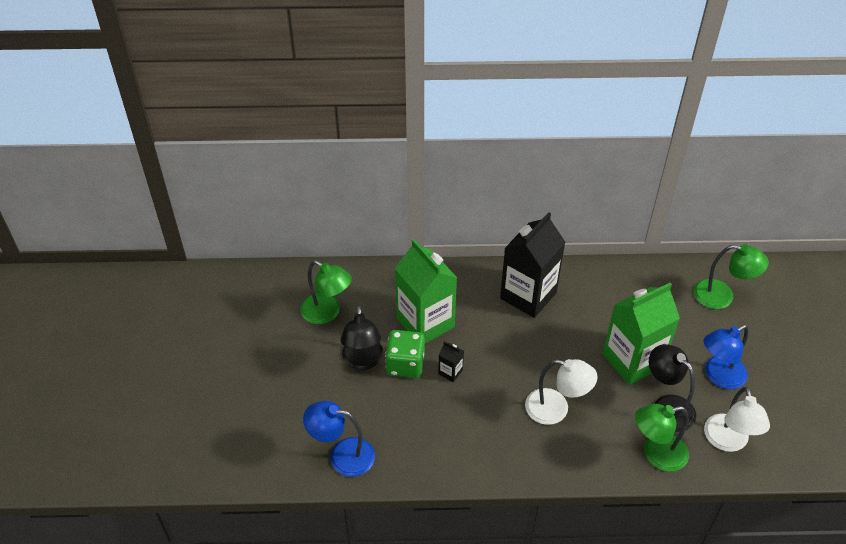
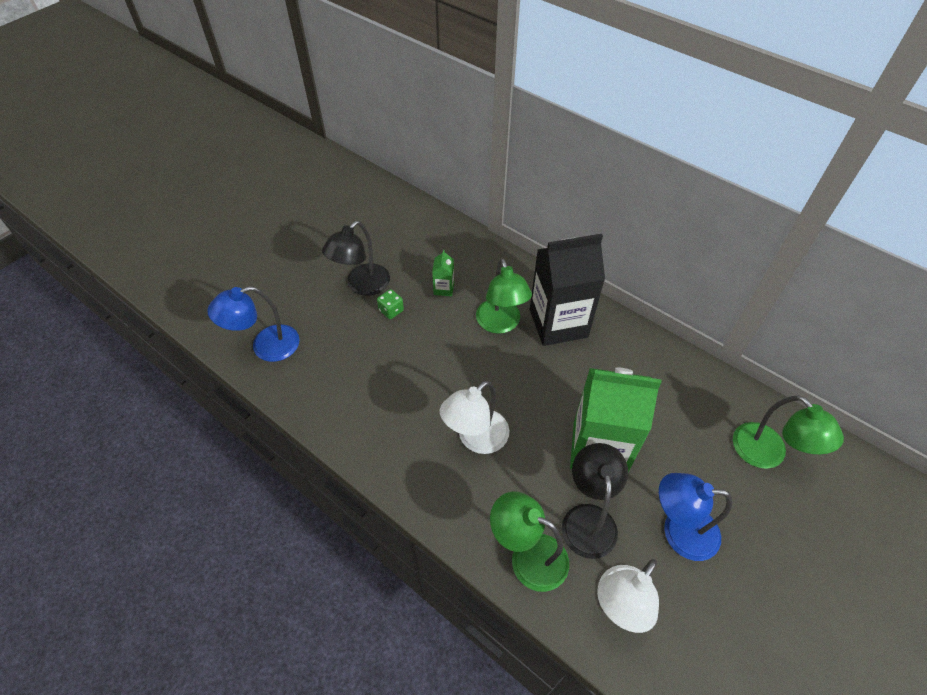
camera: 40 degrees right, 5 degrees up
(327, 313) = (377, 233): green lamp -> green lamp (500, 324)
(342, 455) = (266, 347): blue lamp -> blue lamp turned 75 degrees counterclockwise
(405, 364) = (391, 310): green dice -> green dice, size x0.52
(425, 323) = (443, 288): green carton -> green carton, size x0.41
(450, 372) = (420, 341): black carton -> none
(556, 409) = (476, 439): white lamp -> white lamp turned 75 degrees clockwise

